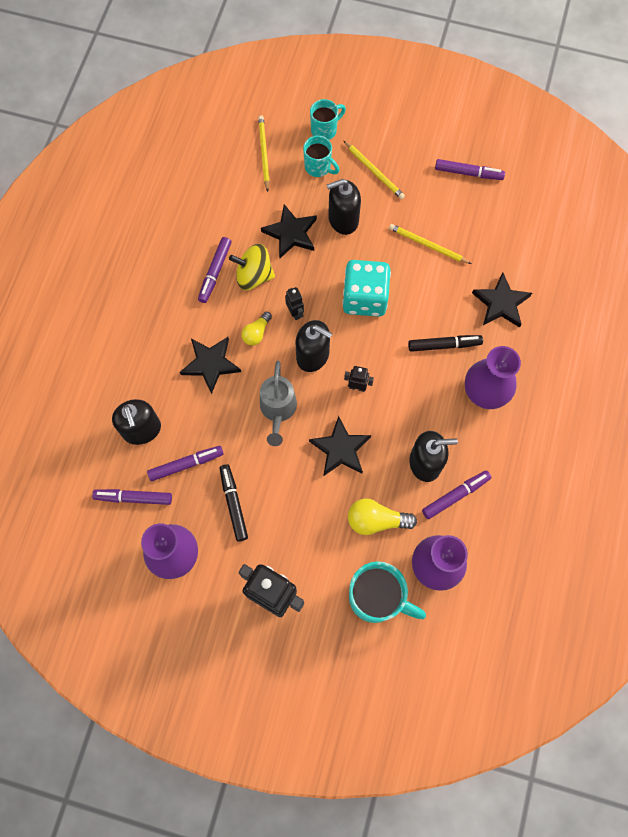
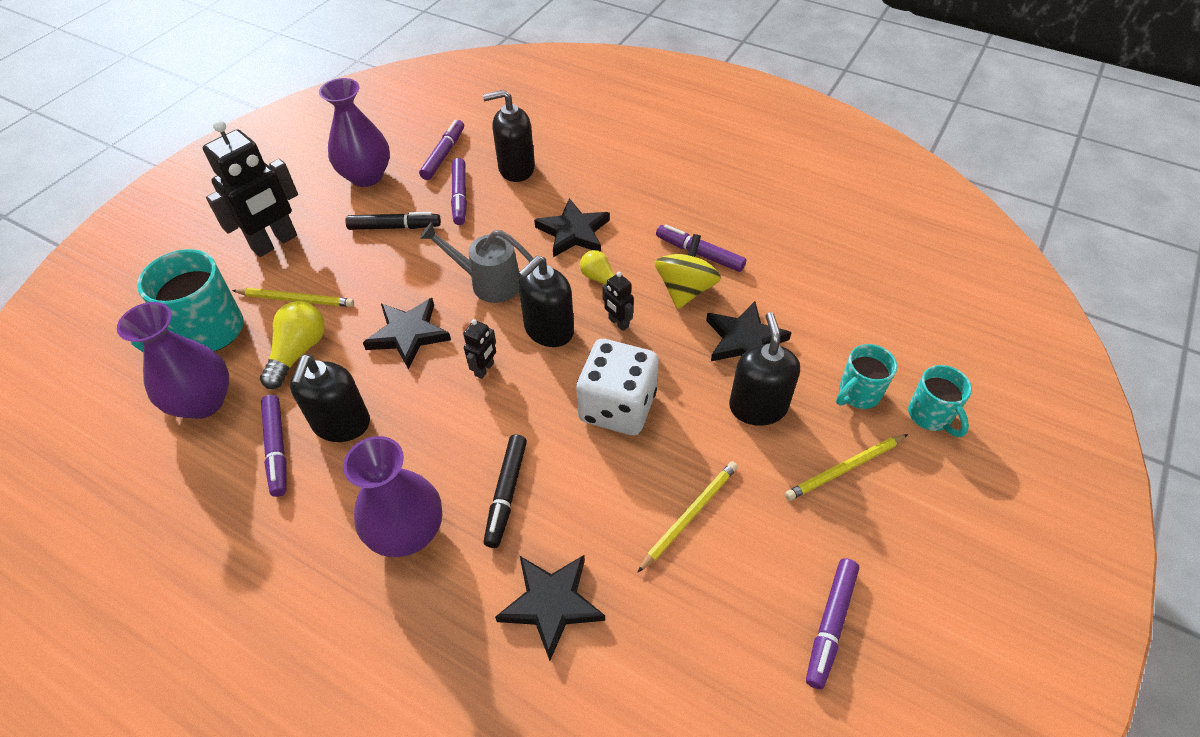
camera: 105 degrees right, 20 degrees down
(264, 153) = (886, 332): yellow pencil -> yellow pencil (296, 299)
(295, 312) = (618, 323): black robot -> black robot turned 60 degrees clockwise
(365, 298) = (617, 407): turquoise dice -> white dice

